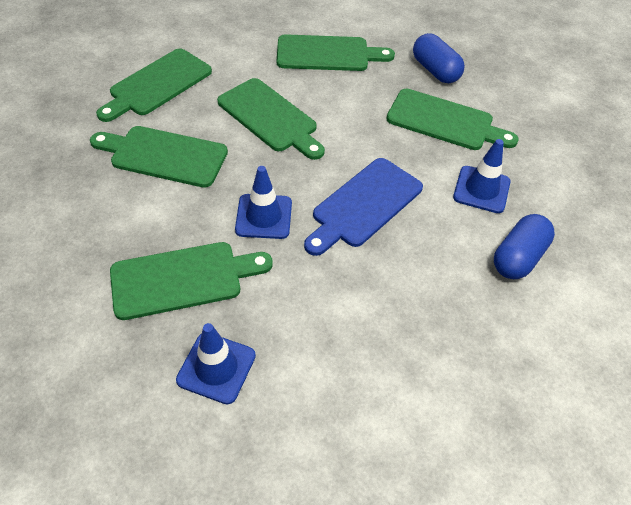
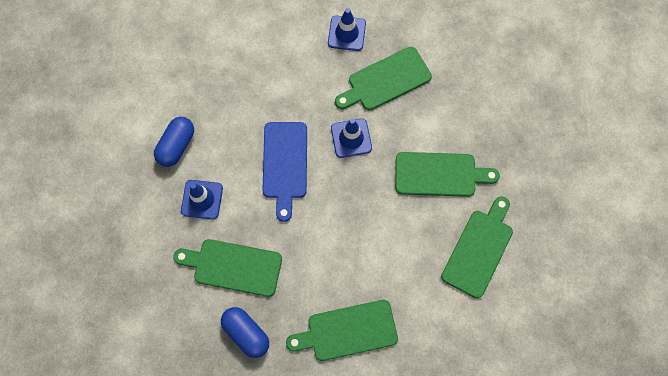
camera: 170 degrees right, 20 degrees up
(270, 118) = (375, 234): green cutting board -> none
(364, 205) = (285, 164): blue cutting board -> blue cutting board turned 150 degrees clockwise

